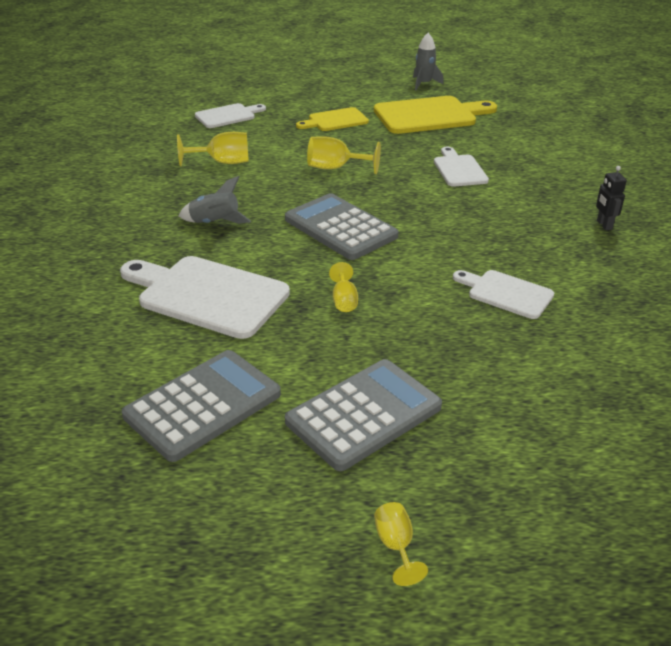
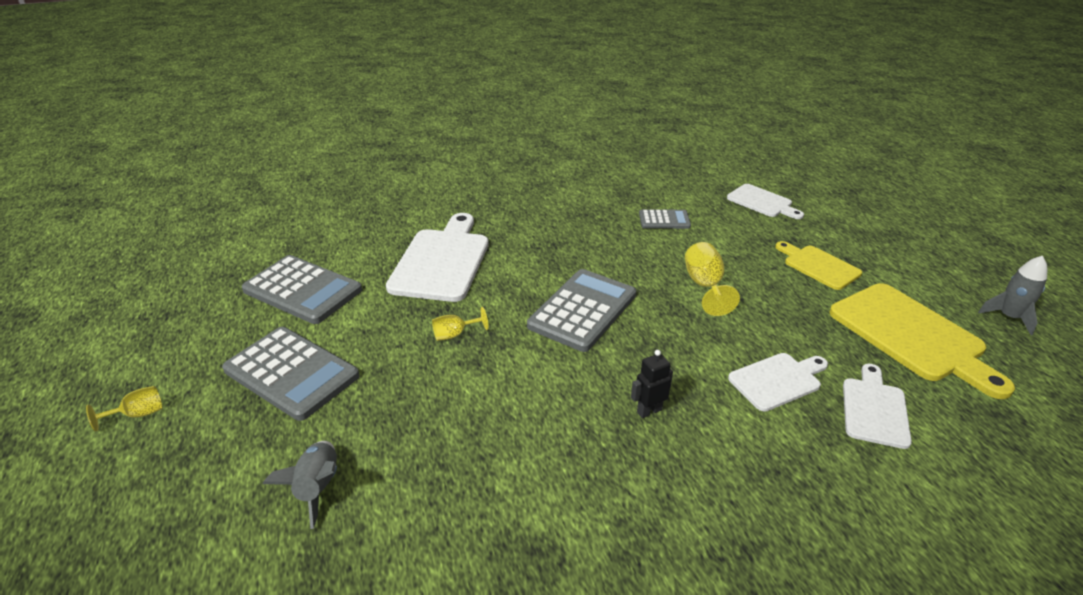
camera: 75 degrees right, 0 degrees up
(214, 223) = (553, 240): grey rocket -> grey rocket (318, 488)
(222, 162) = (664, 220): yellow goblet -> grey calculator
(506, 293) = (503, 452): white cutting board -> white cutting board (874, 409)
(604, 225) = (722, 550): black robot -> black robot (649, 411)

